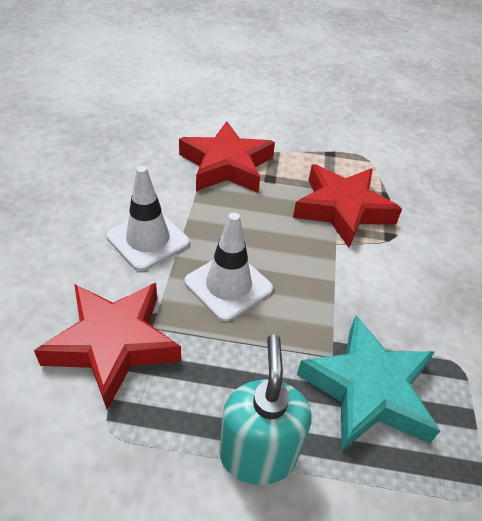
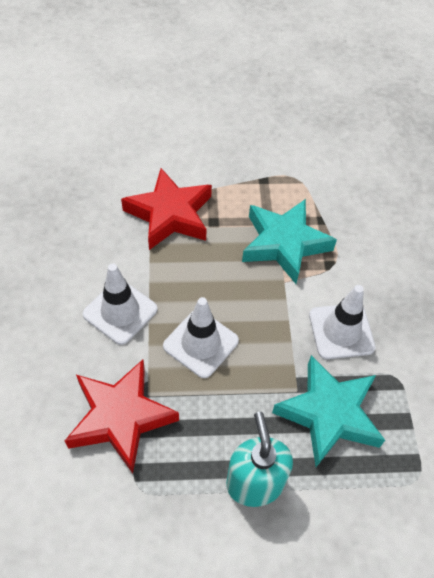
camera: 10 degrees left, 10 degrees up
(342, 209) = (284, 244): red star -> turquoise star
(395, 303) = (341, 331): none -> white traffic cone

